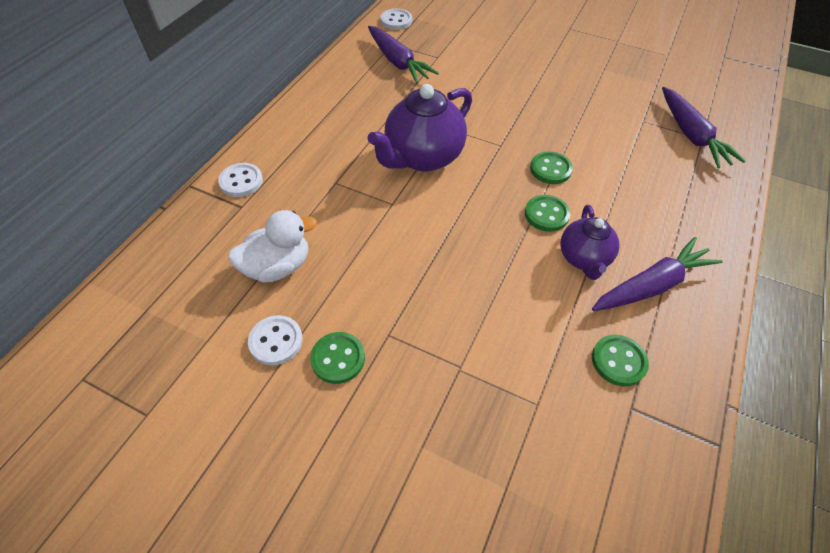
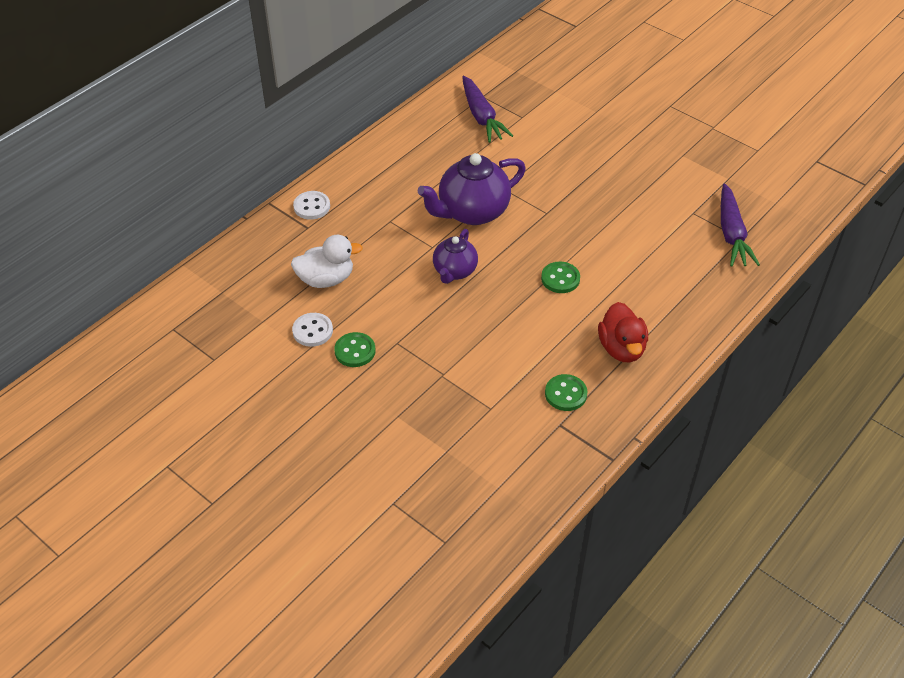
camera: 15 degrees right, 5 degrees down
(396, 21) = (495, 71): white button -> none
(550, 169) = (582, 242): green button -> none
(584, 258) = (575, 318): purple teapot -> purple teapot (454, 271)
(652, 285) = (621, 348): purple carrot -> red duck

